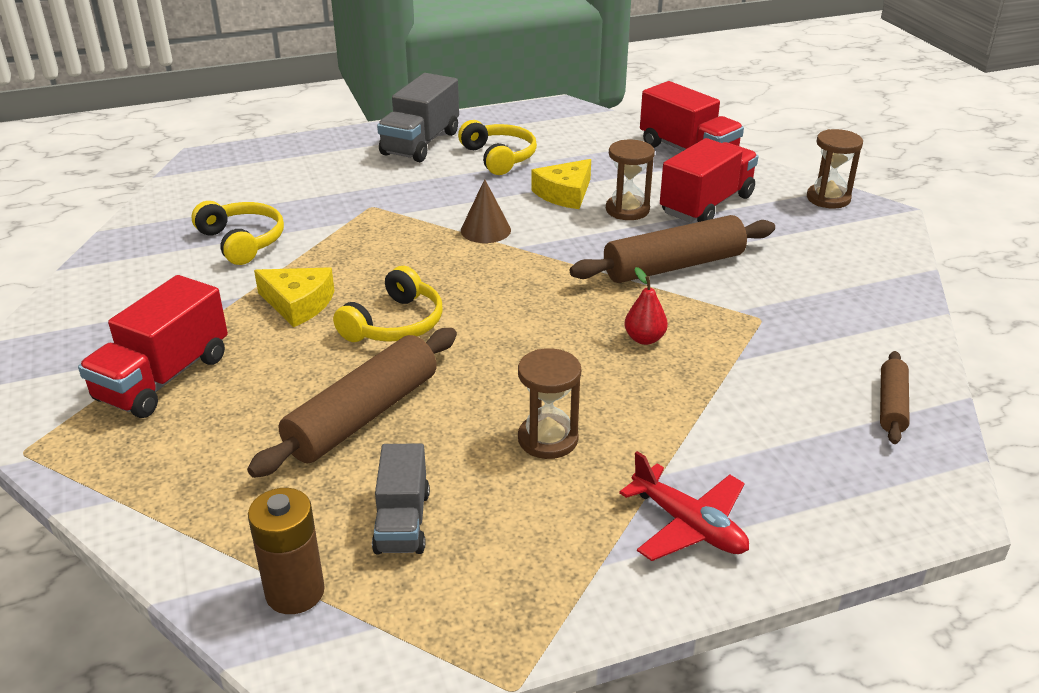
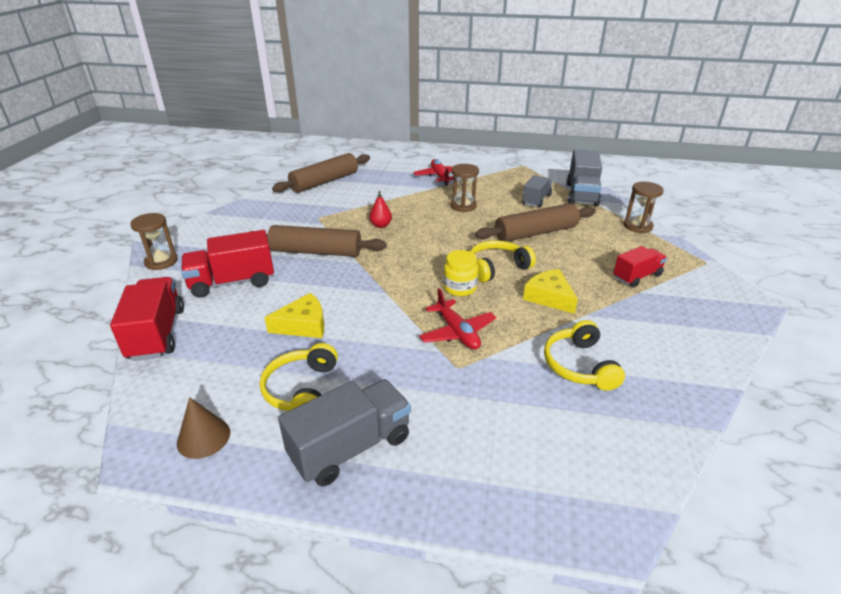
camera: 150 degrees left, 0 degrees up
(163, 378) = (637, 276): red truck -> red truck, size x0.64
(295, 592) = (581, 194): brown battery -> grey truck
(394, 233) = (457, 332): none -> red plane
(428, 279) = (460, 288): none -> yellow jar
(485, 230) = (392, 312): brown cone -> brown cone (203, 437)
(627, 210) = (284, 295): brown hourglass -> brown hourglass (637, 226)
(891, 405) = (325, 182): brown rolling pin -> brown rolling pin, size x1.87

